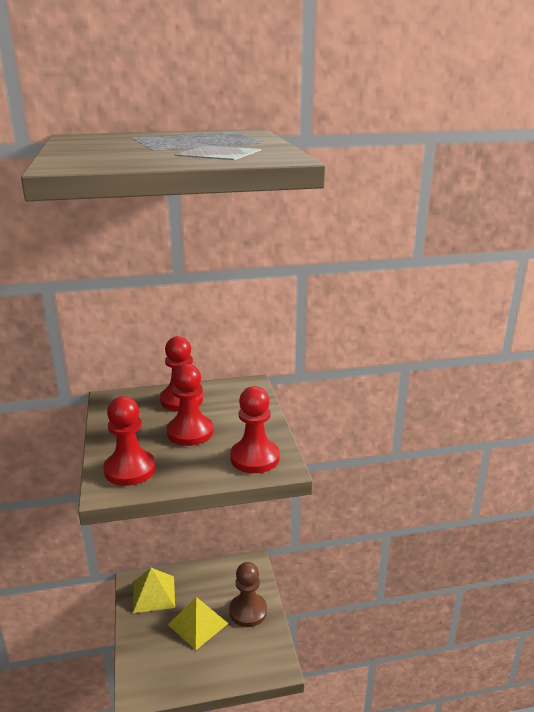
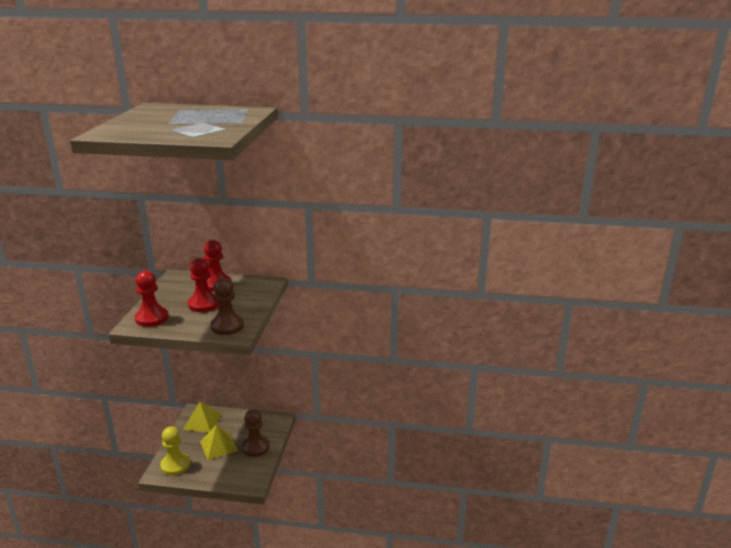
camera: 20 degrees right, 0 degrees up
(154, 672) = (175, 465): none -> yellow pawn
(255, 458) = (227, 326): red pawn -> brown pawn

